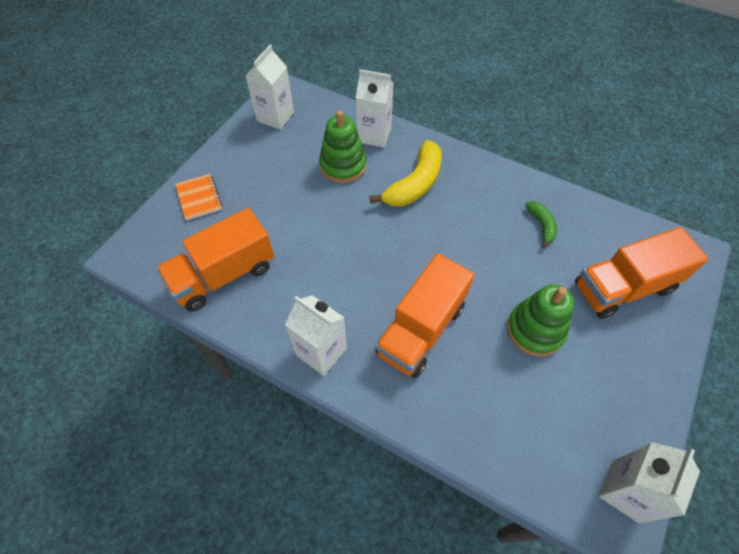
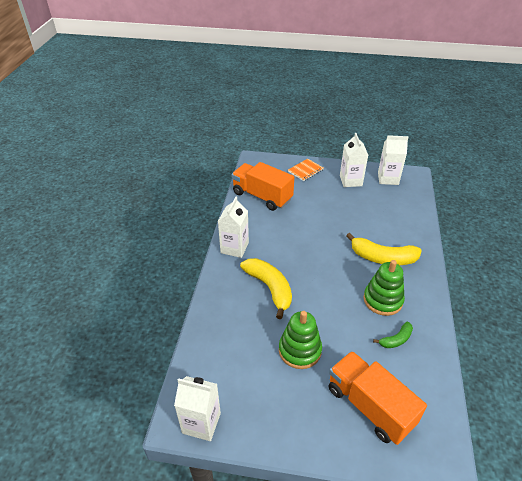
camera: 70 degrees right, 15 degrees down
(343, 165) = (372, 219): green stacking toy -> green stacking toy (383, 300)
(374, 135) = (410, 226): white carton -> white carton (350, 181)
(421, 329) = (270, 288): orange truck -> yellow banana

